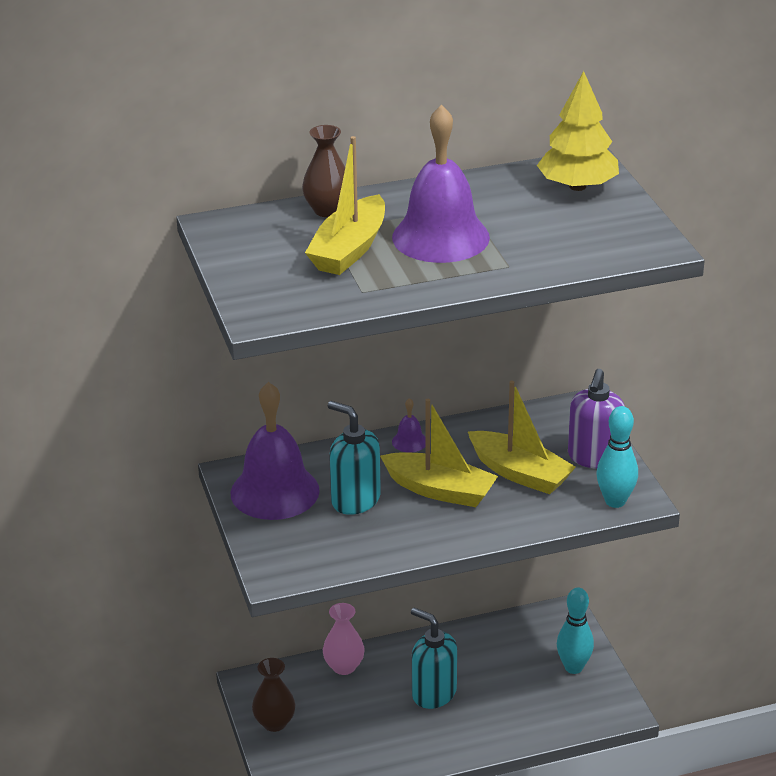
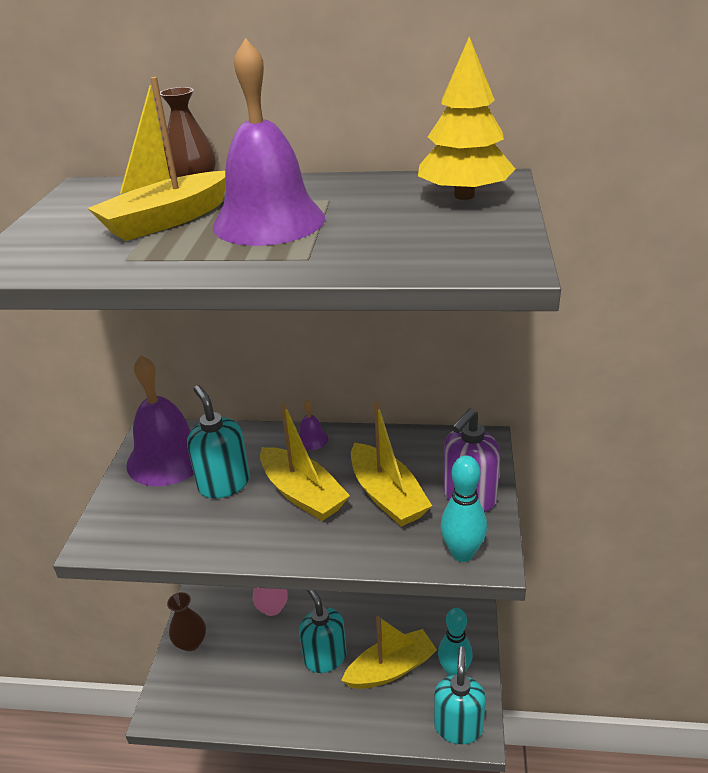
camera: 25 degrees right, 0 degrees up
(508, 683) = (391, 669): none -> yellow boat
(601, 709) = (458, 726): none -> turquoise soap dispenser

